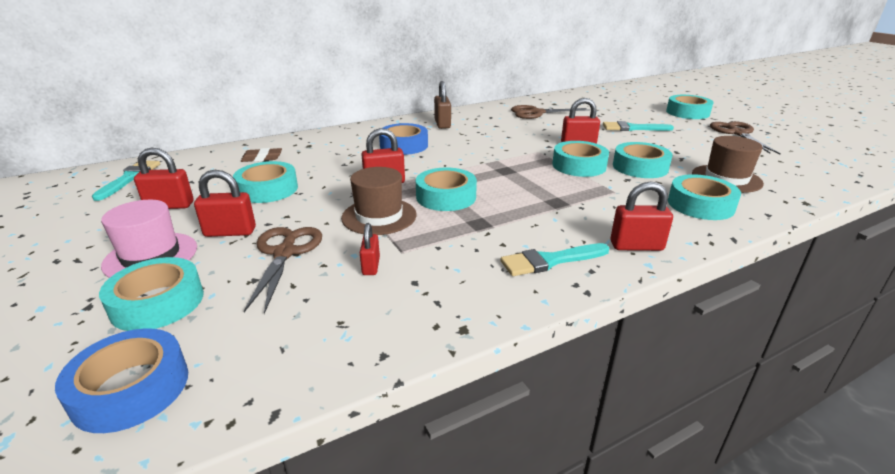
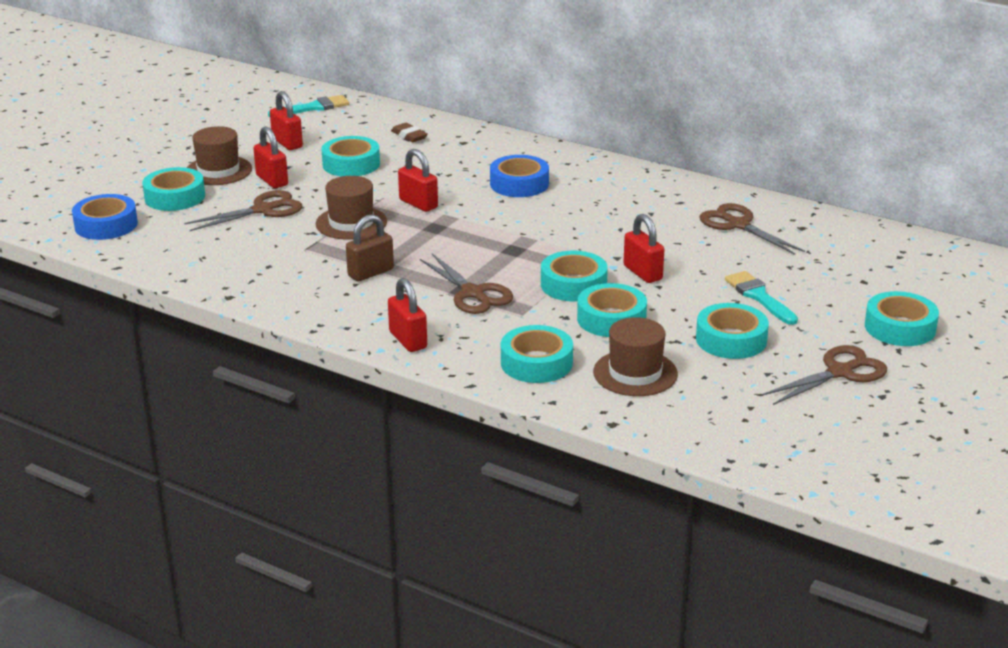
camera: 60 degrees right, 0 degrees up
(151, 256) = (218, 171): pink hat -> brown hat
(371, 266) = (274, 245): red padlock -> none
(442, 124) = (613, 183): brown padlock -> brown padlock (371, 273)
(446, 197) = (418, 238): turquoise tape -> turquoise tape (731, 340)
(550, 261) = (345, 308): turquoise brush -> none
(566, 200) = (473, 293): none -> brown scissors

